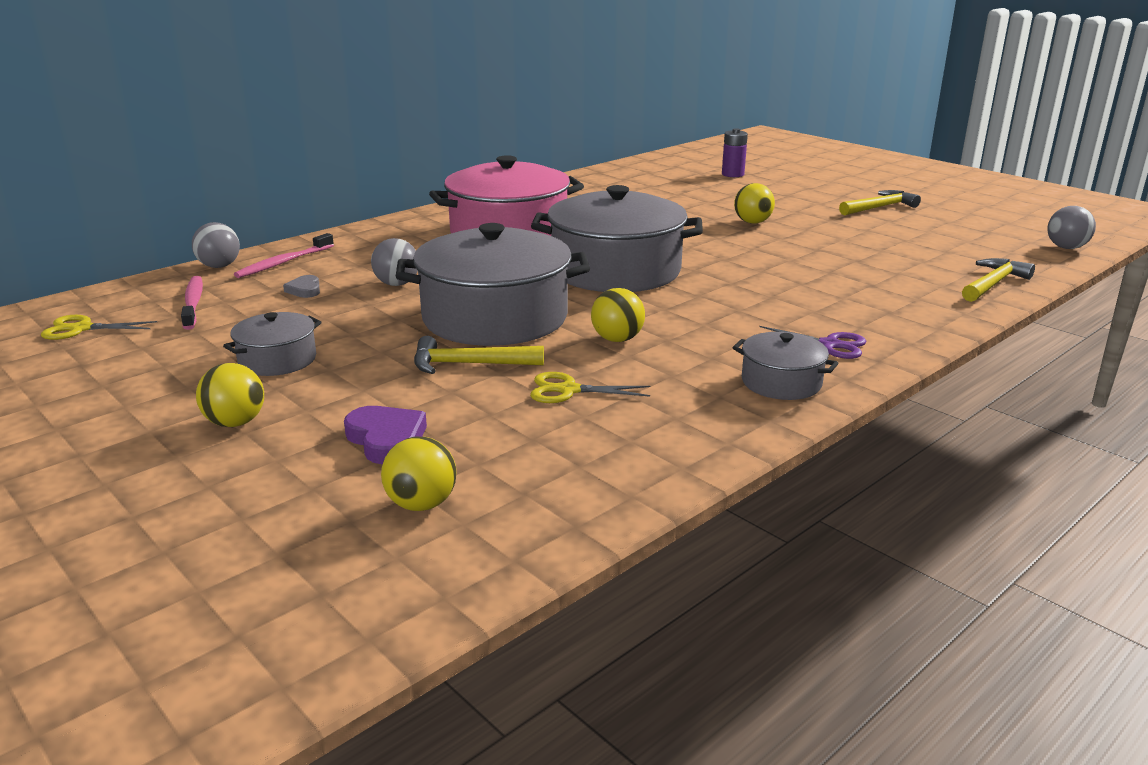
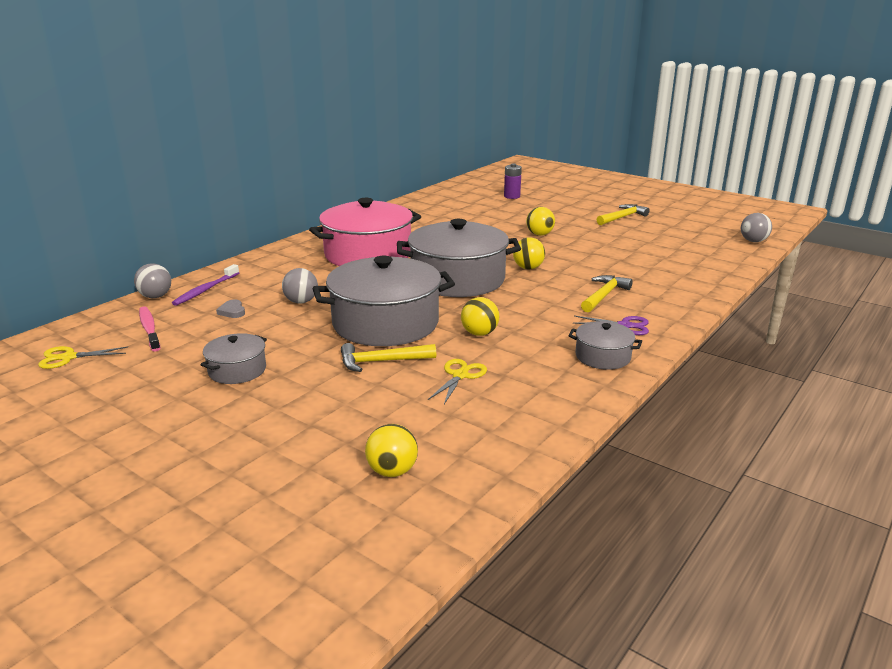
camera: 10 degrees left, 0 degrees up
(235, 423) = (228, 423): yellow ball -> yellow ball (528, 268)
(283, 263) = (205, 290): pink toothbrush -> purple toothbrush
(386, 439) = (346, 425): purple heart -> none
(568, 390) = (460, 375): yellow scissors -> yellow scissors turned 120 degrees clockwise
(993, 283) = (715, 271): yellow hammer -> yellow hammer (604, 295)

